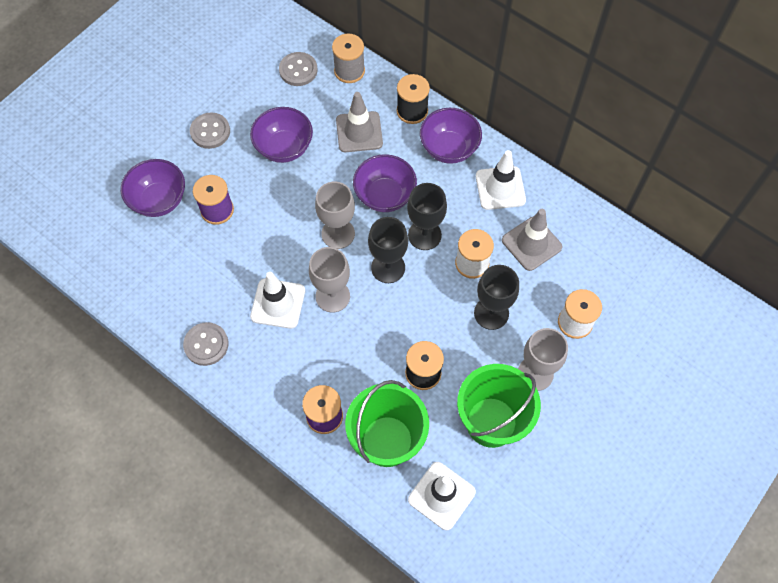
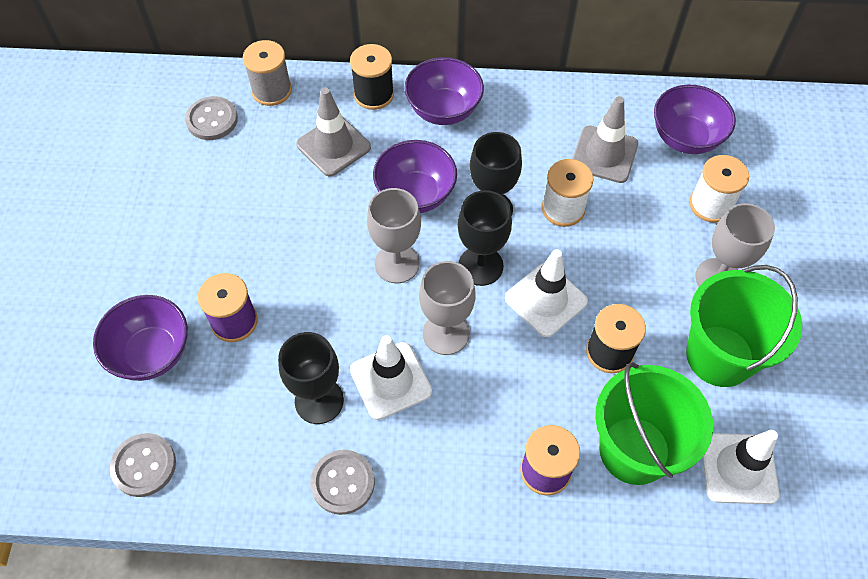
camera: 35 degrees left, 5 degrees down
(210, 131) = (157, 240): grey button -> grey button (144, 465)
(284, 147) = (261, 208): purple bowl -> purple bowl (685, 138)
(491, 313) = (624, 246): black goblet -> black goblet (319, 401)
(500, 188) = (528, 119): white traffic cone -> white traffic cone (545, 300)

